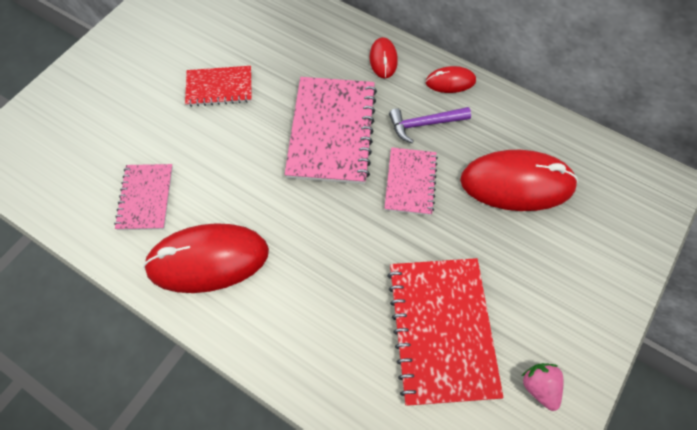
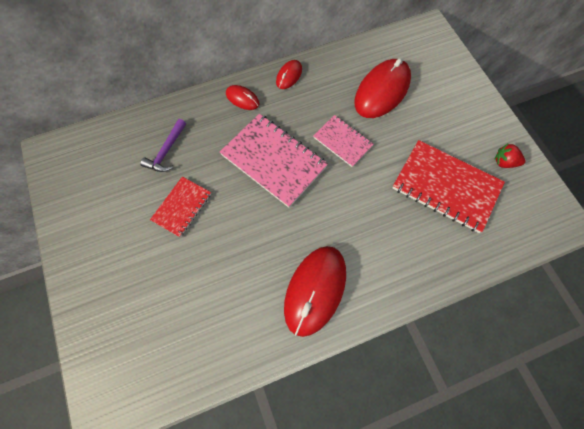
camera: 55 degrees left, 5 degrees up
(146, 198) = (237, 306): pink notebook -> none
(424, 124) = (308, 109): purple hammer -> purple hammer (166, 151)
(539, 387) = (504, 162): pink strawberry -> red strawberry

